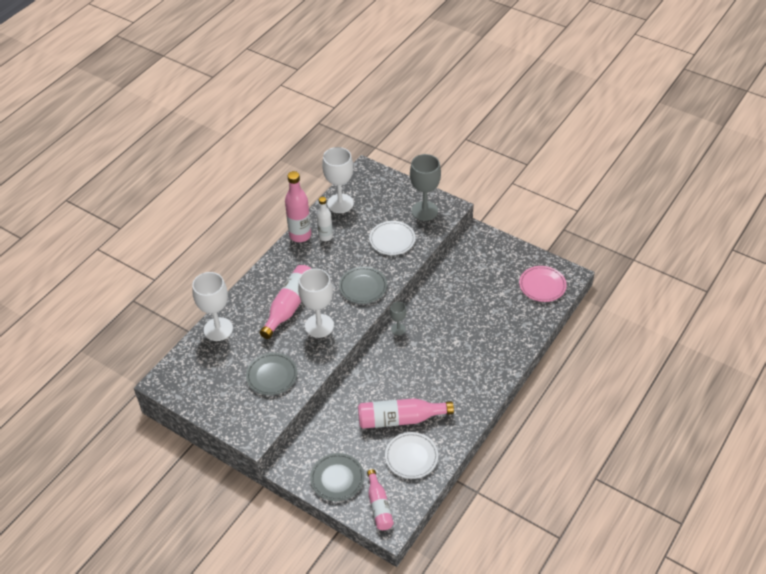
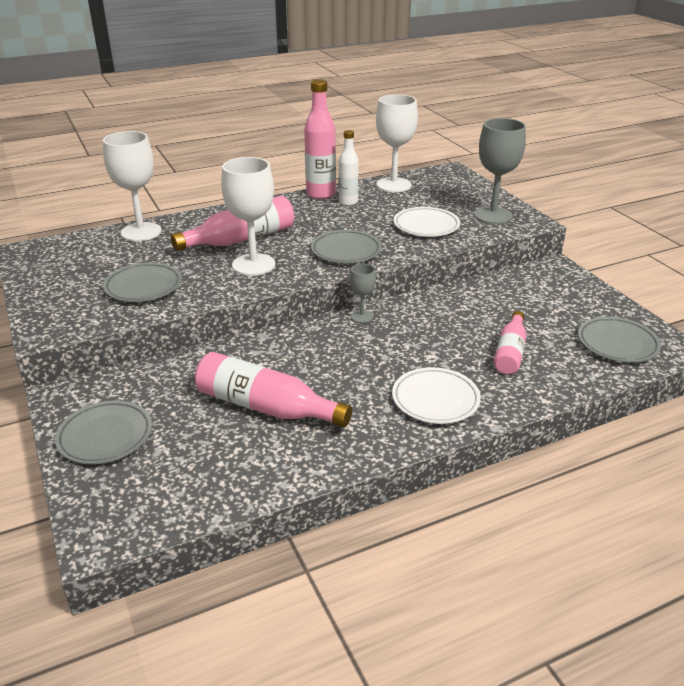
camera: 30 degrees right, 15 degrees down
(379, 506) = (119, 498): pink bottle -> pink bottle (510, 352)
(411, 457) = (233, 458): white plate -> white plate (435, 399)
(542, 286) = (617, 344): pink plate -> grey plate

